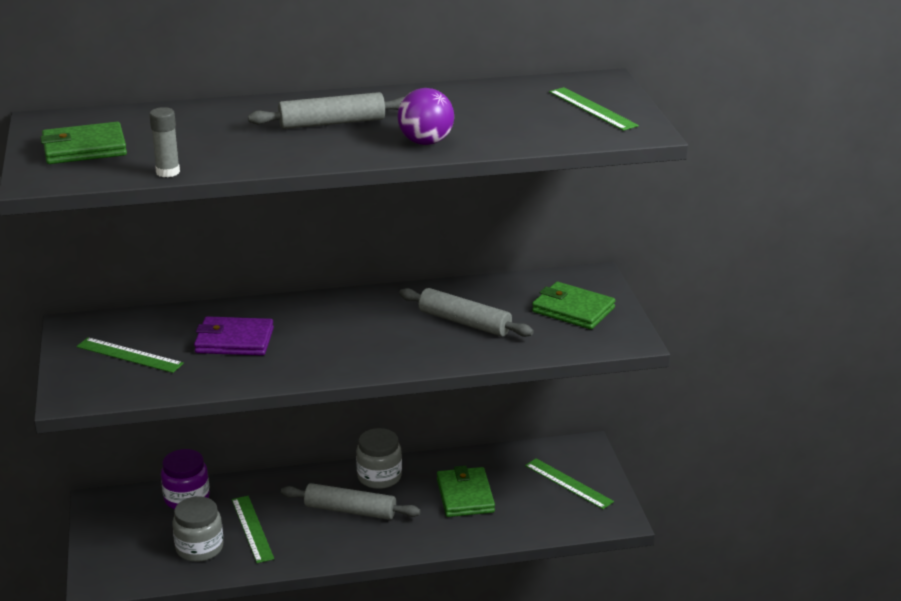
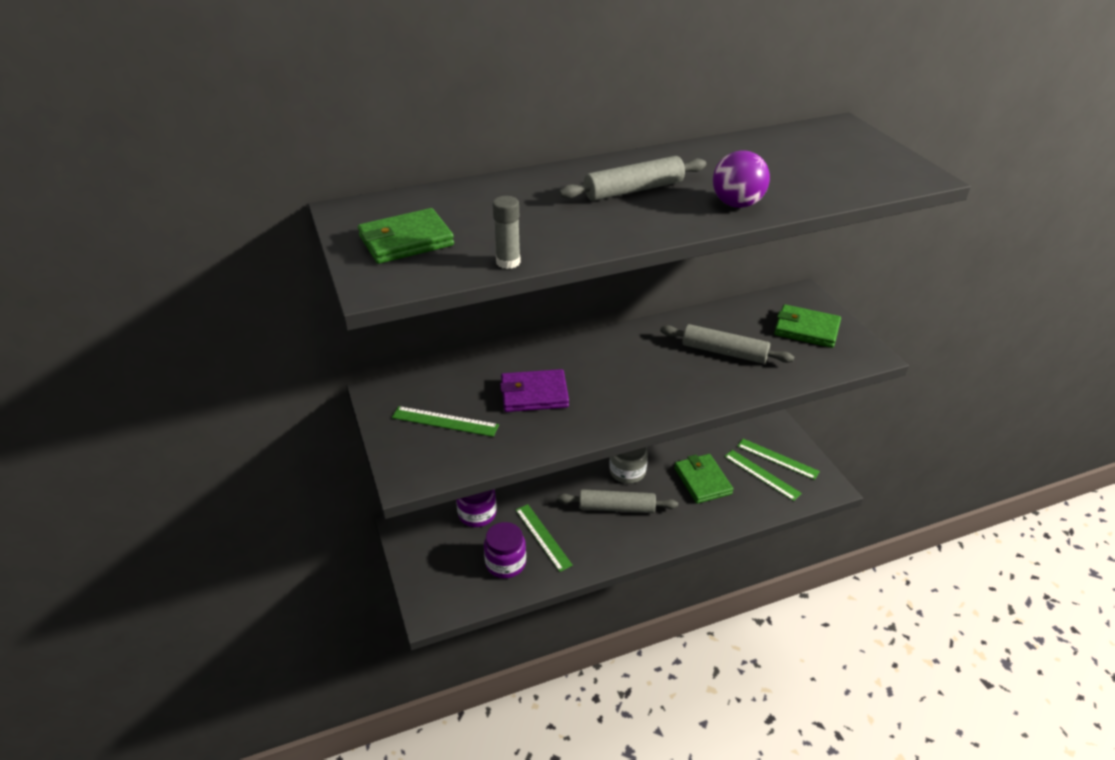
camera: 10 degrees left, 10 degrees up
(199, 548) = (505, 563): grey jar -> purple jar
(592, 109) = (857, 155): green ruler -> green ruler (761, 475)

